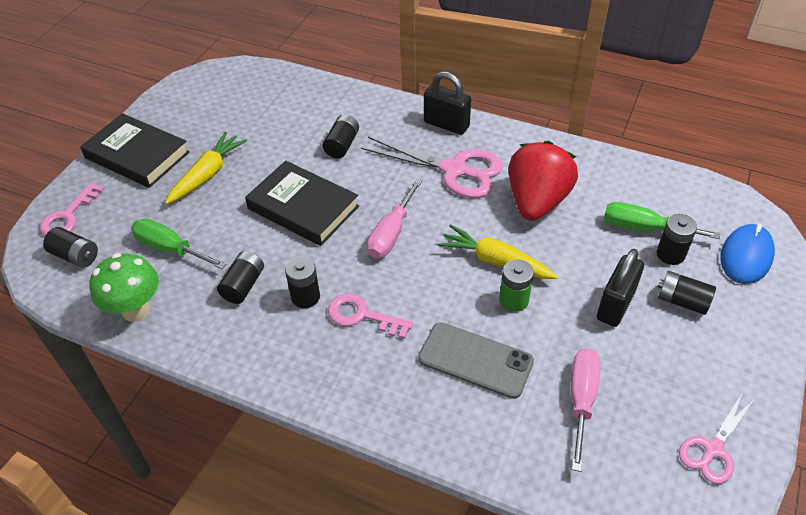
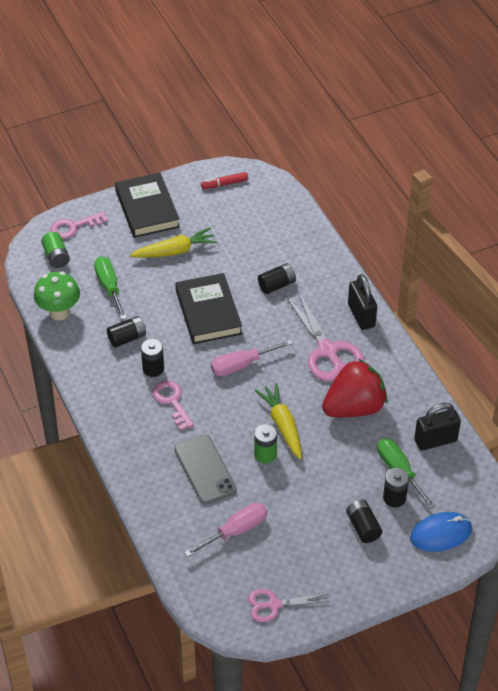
camera: 40 degrees right, 0 degrees up
(75, 256) = (56, 257): black battery -> green battery
(196, 94) = (224, 184): none -> red marker
(615, 305) = (320, 500): black padlock -> black padlock (435, 440)

